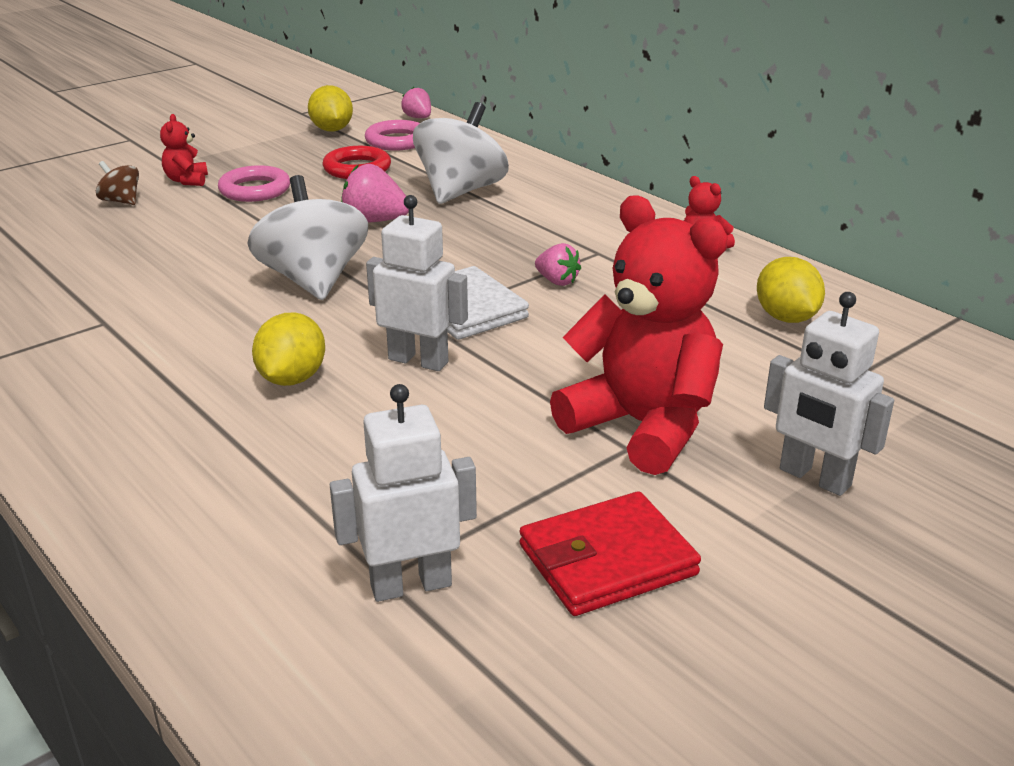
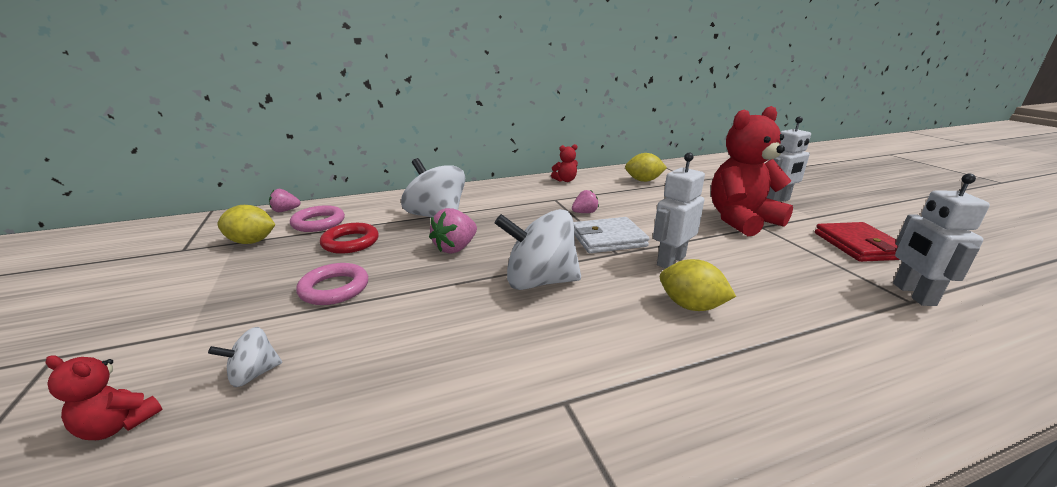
camera: 70 degrees left, 5 degrees down
(121, 201) = (254, 374): brown spinning top -> white spinning top
(187, 181) = (257, 324): red teddy bear -> red teddy bear (118, 425)

